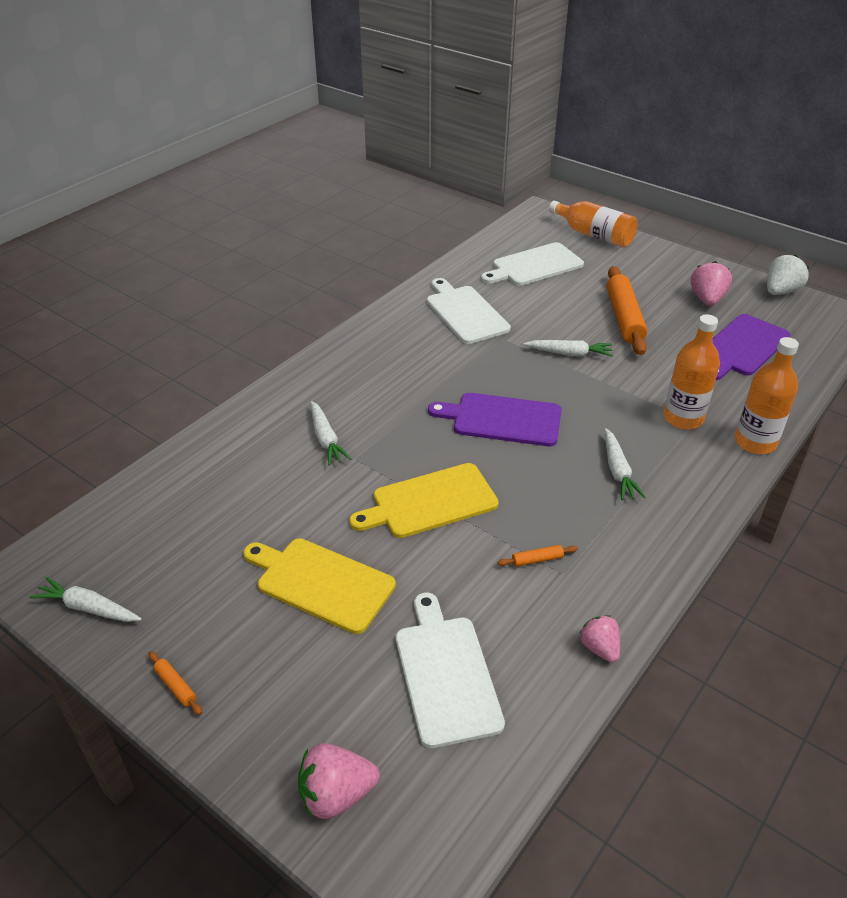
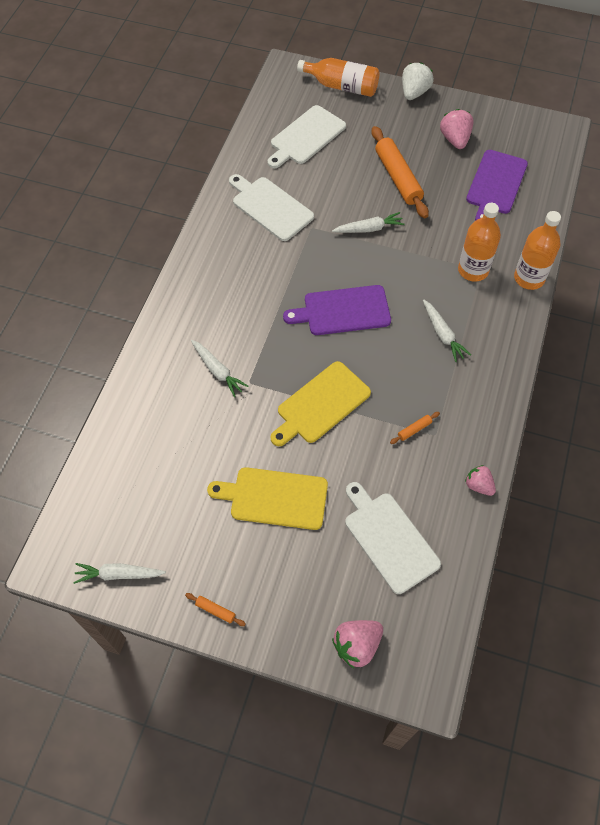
camera: 20 degrees left, 20 degrees up
(780, 291) = (508, 115): white strawberry -> white strawberry (414, 93)

